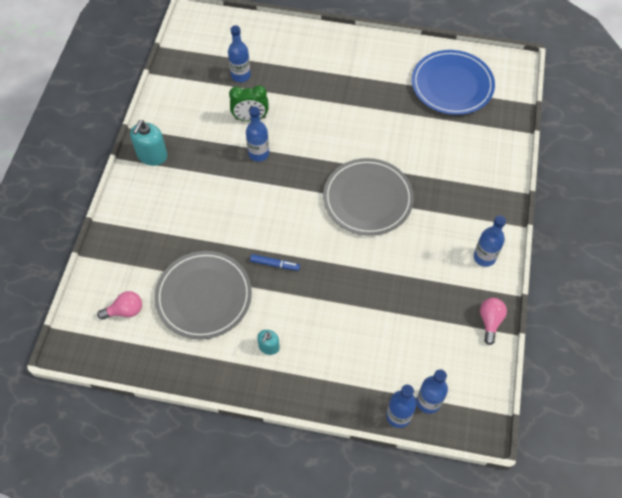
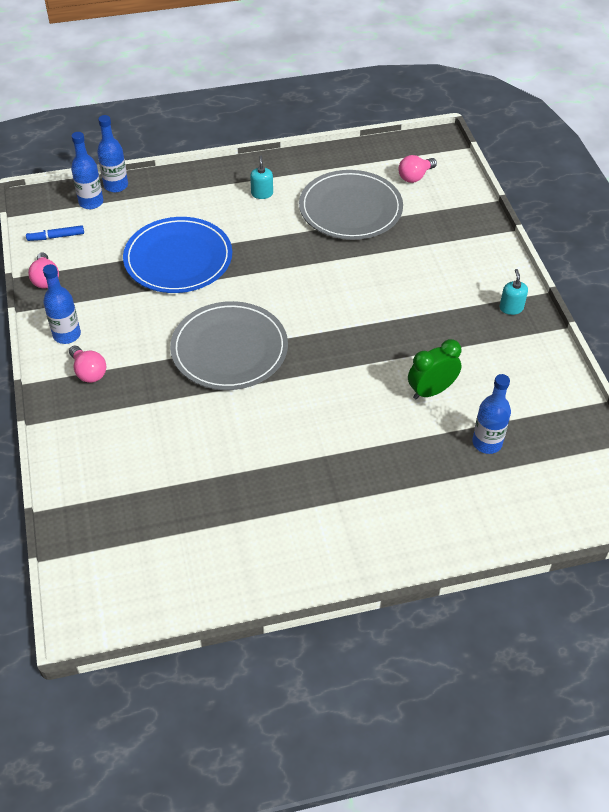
camera: 155 degrees right, 10 degrees down
(152, 155) = (511, 308): turquoise soap dispenser -> turquoise soap dispenser, size x0.59
(258, 154) = (390, 353): blue bottle -> none
(275, 264) = (297, 255): blue marker -> blue marker (56, 237)
(452, 85) = (177, 545): blue plate -> blue plate (178, 259)
(475, 218) = (88, 372): none -> pink light bulb

